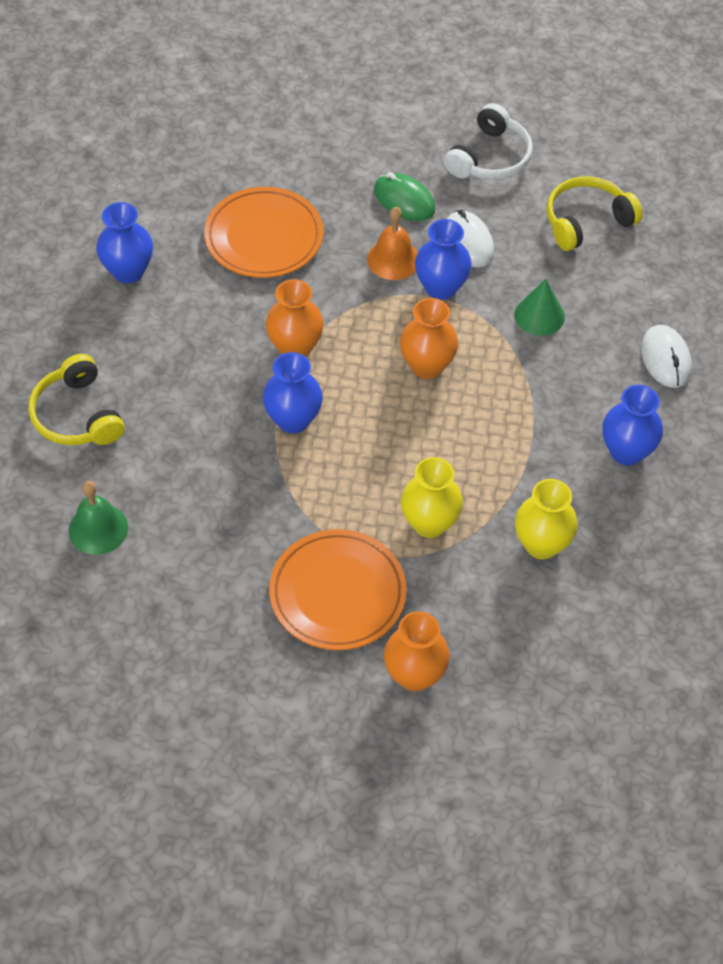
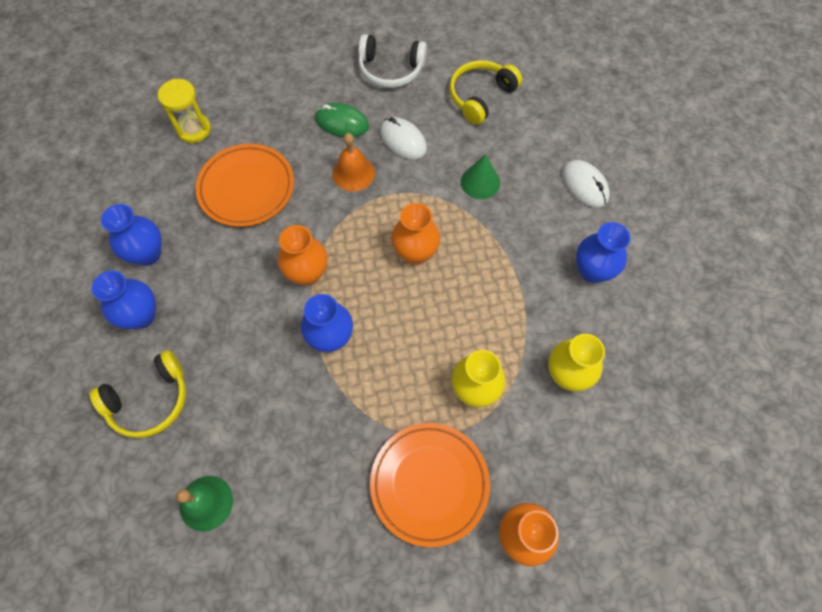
camera: 20 degrees left, 10 degrees up
(77, 415) = (150, 400): yellow headphones -> yellow headphones turned 75 degrees counterclockwise
(229, 156) = (194, 129): none -> yellow hourglass
(441, 288) = (398, 184): blue vase -> blue vase (141, 316)
(490, 158) = (391, 70): white headphones -> white headphones turned 90 degrees clockwise

